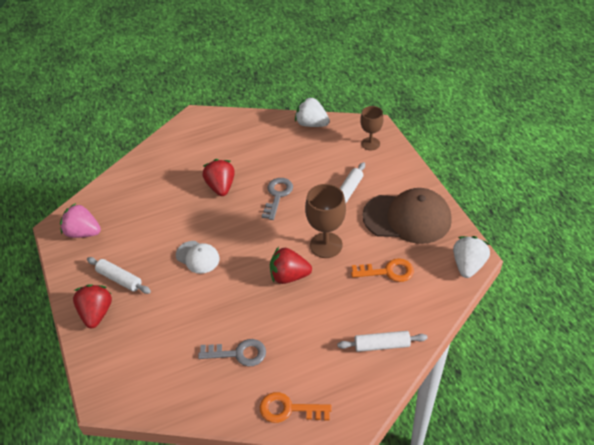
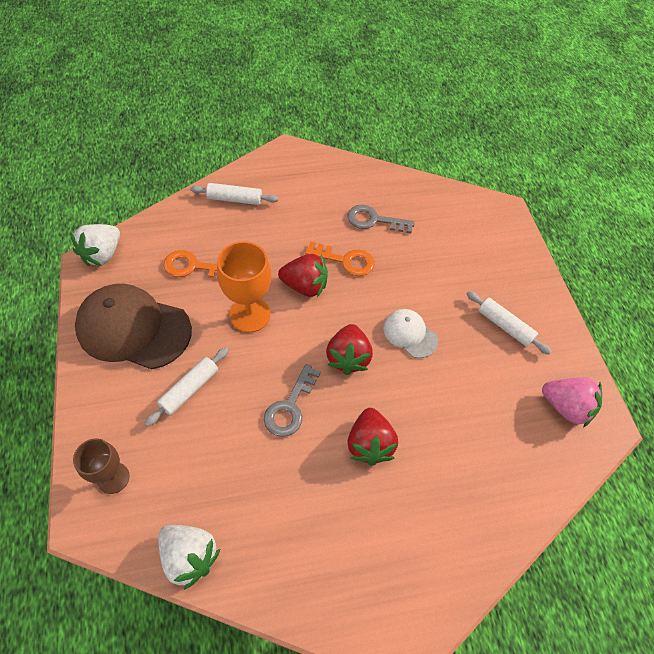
camera: 175 degrees left, 10 degrees up
(96, 313) = (525, 290): red strawberry -> red strawberry (348, 357)
(288, 409) = (336, 169): orange key -> orange key (346, 260)
(326, 245) = (250, 315): brown goblet -> orange goblet

